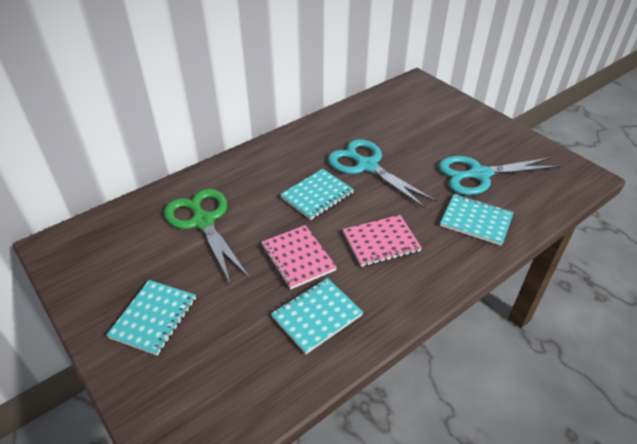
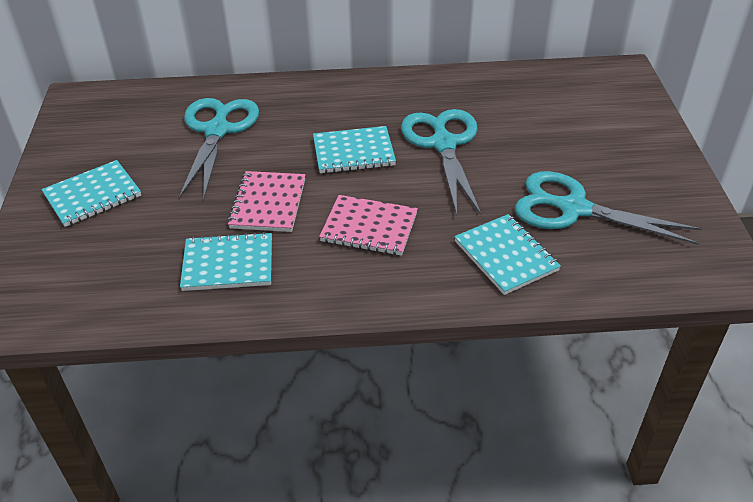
camera: 35 degrees right, 0 degrees up
(203, 222) = (217, 131): green scissors -> turquoise scissors

